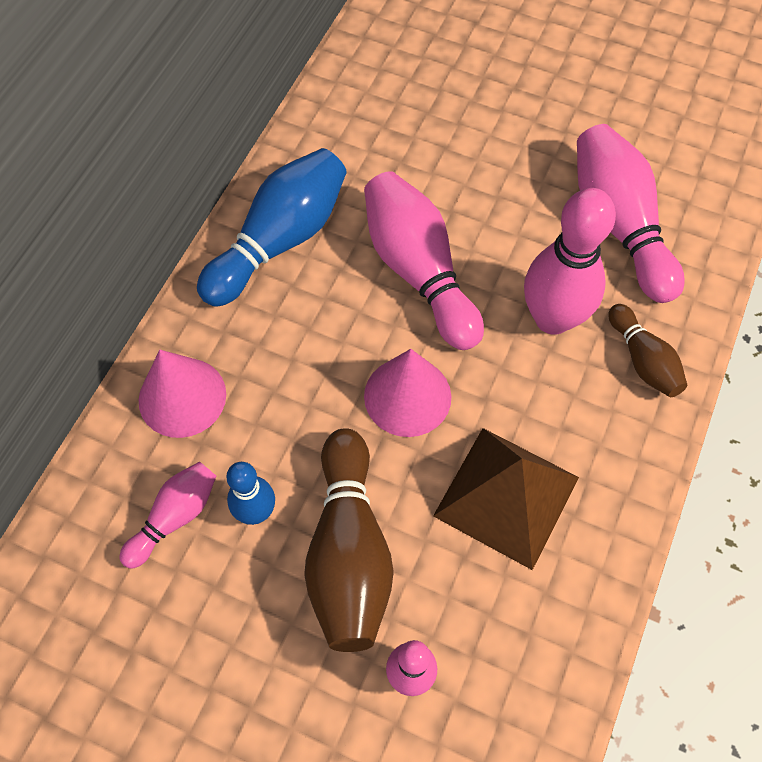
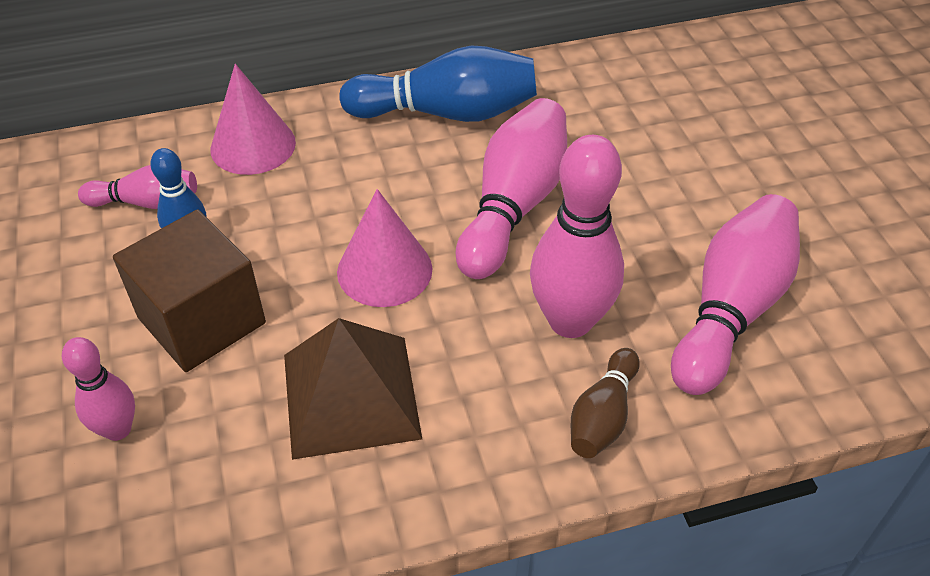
camera: 50 degrees right, 15 degrees down
(349, 552) = (201, 320): brown bowling pin -> brown cube

